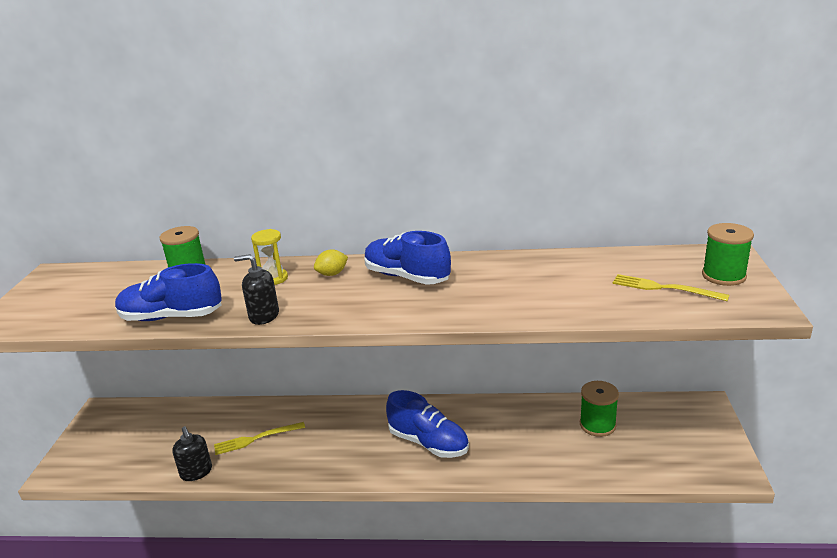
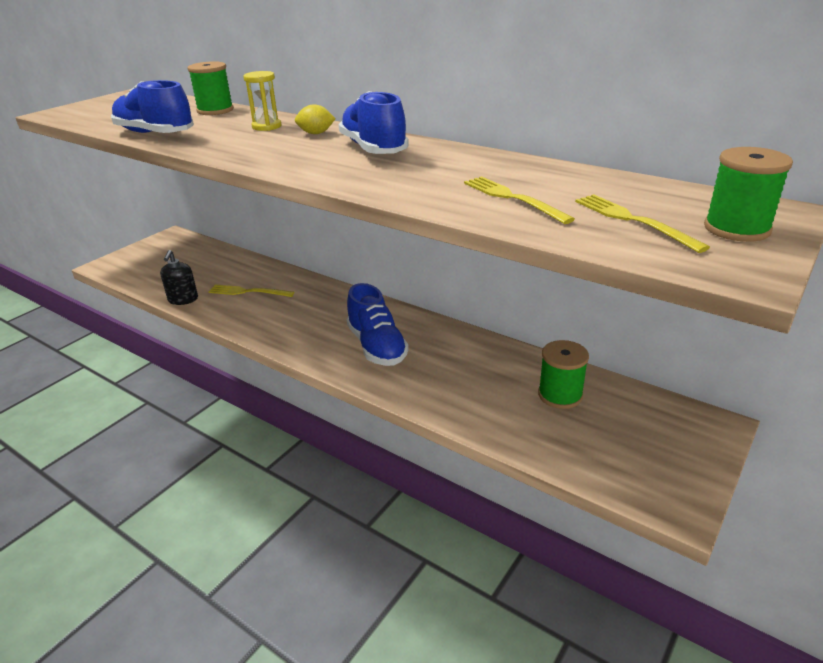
camera: 30 degrees right, 5 degrees up
(264, 316) = (215, 148): black soap dispenser -> none
(572, 293) = (513, 198): none -> yellow fork

